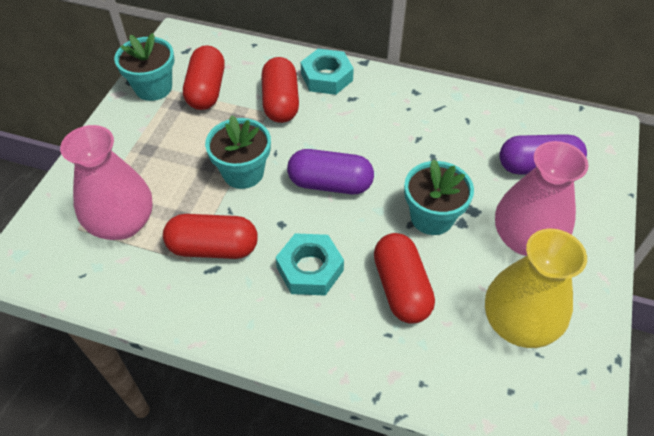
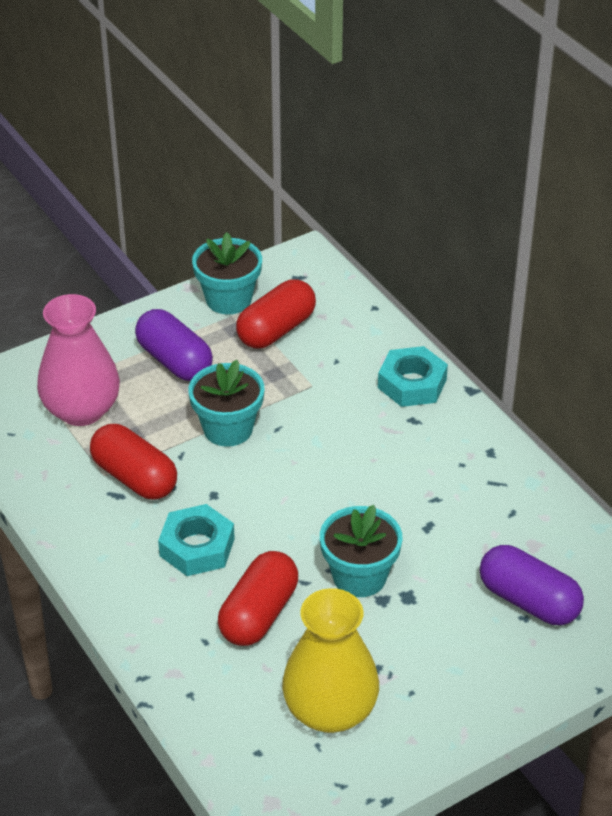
camera: 40 degrees right, 10 degrees down
(281, 102) = (336, 383): red capsule -> none
(330, 184) = (297, 487): purple capsule -> purple capsule (174, 361)
(525, 239) = (428, 652): pink vase -> none

